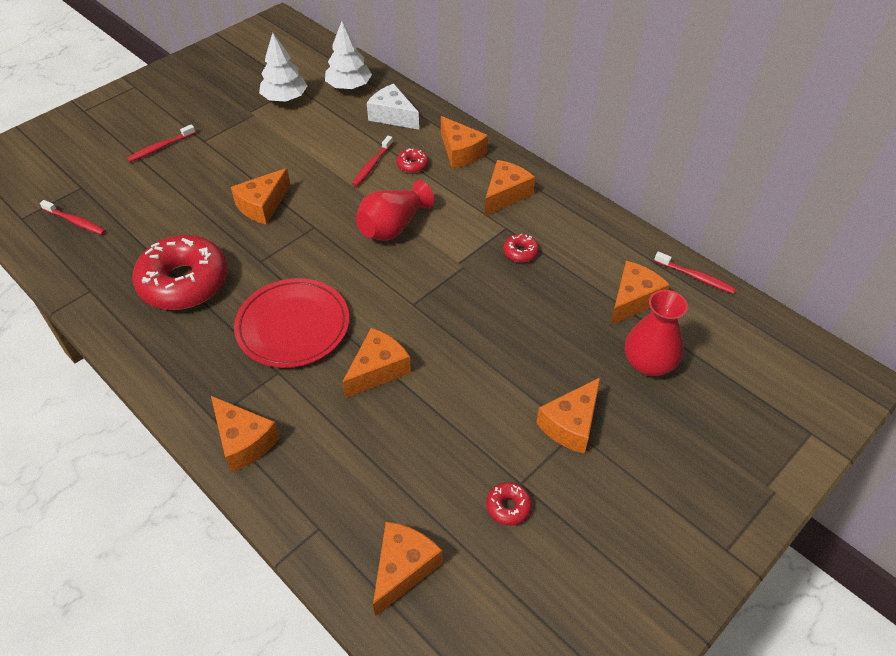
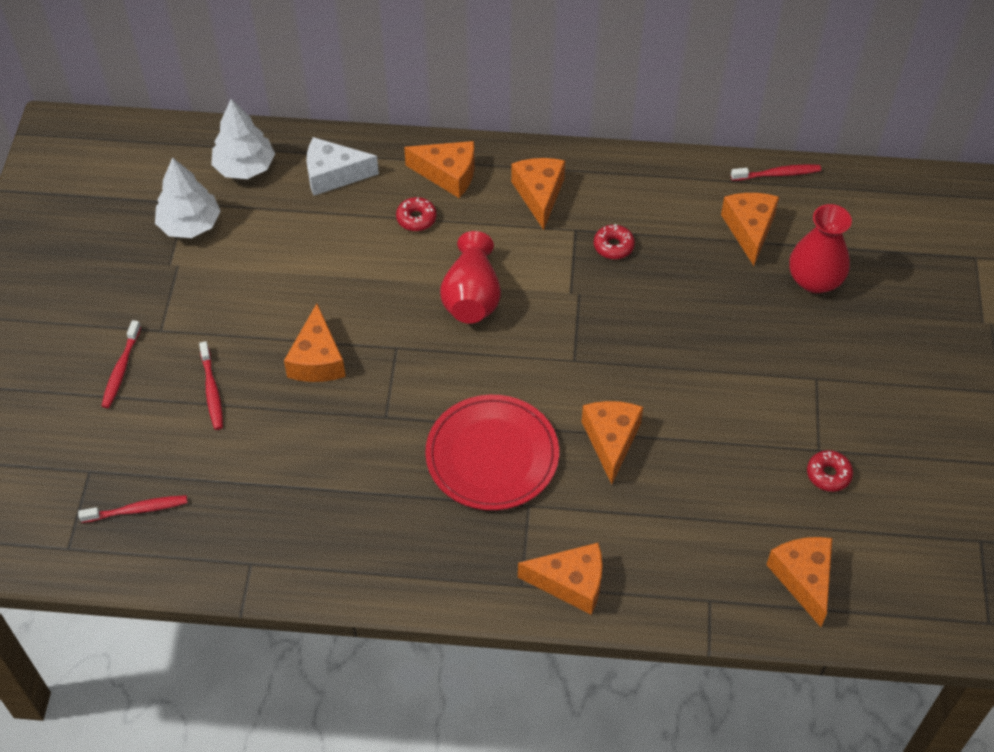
camera: 40 degrees left, 5 degrees up
(184, 282) = (337, 489): red donut -> none
(372, 165) = (377, 245): red toothbrush -> red toothbrush (212, 391)
(571, 424) = (808, 375): orange cheese -> none

